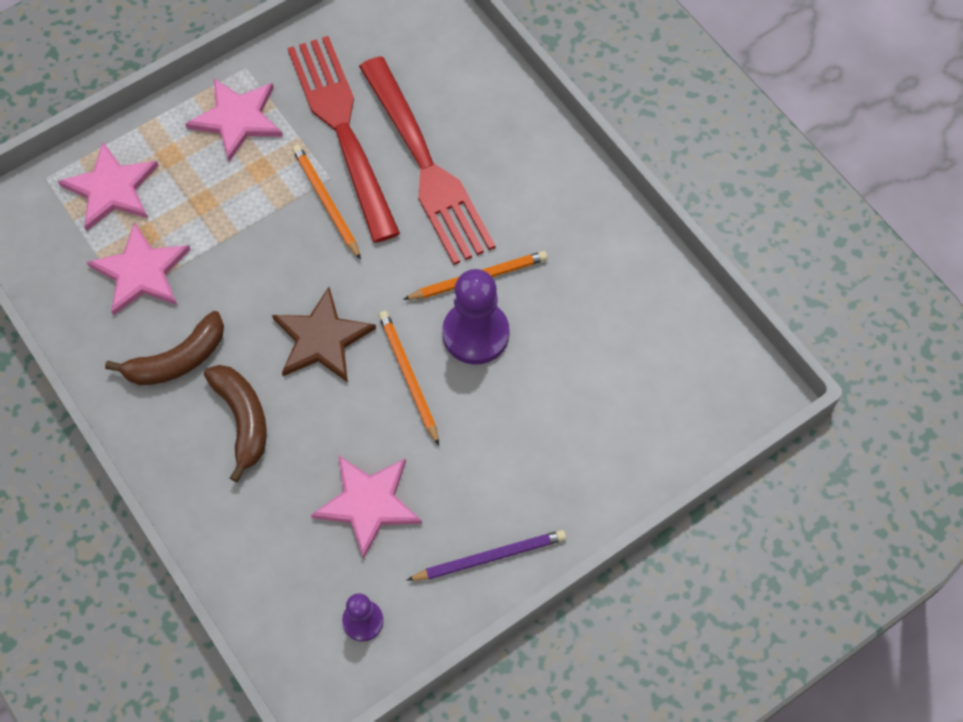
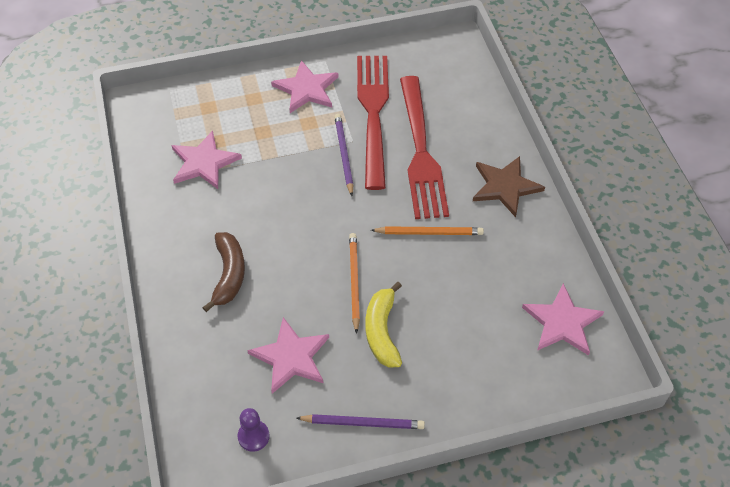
camera: 20 degrees right, 10 degrees down
(111, 189) = (208, 108): pink star -> pink star (562, 322)
(177, 360) = (203, 223): brown banana -> none
(322, 339) = (304, 239): brown star -> brown star (505, 187)
(326, 202) = (343, 155): orange pencil -> purple pencil
(468, 431) = (382, 331): none -> yellow banana
(475, 334) = (413, 268): purple pawn -> none

